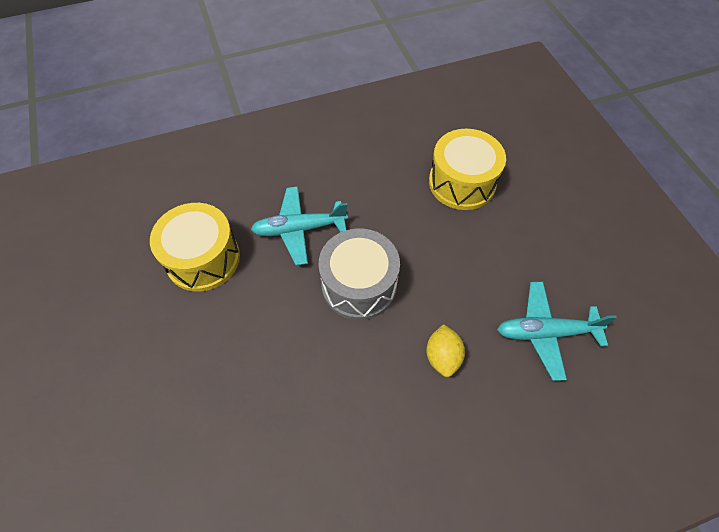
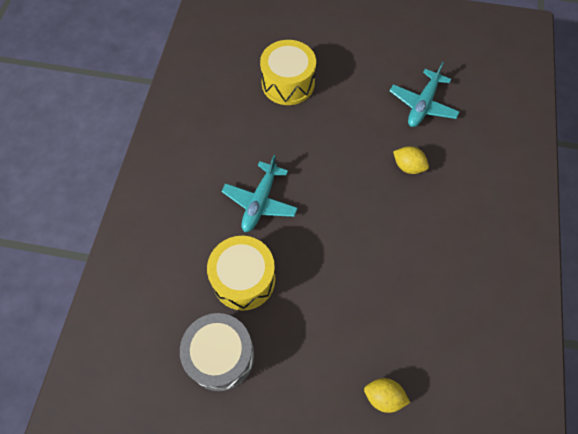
camera: 60 degrees left, 5 degrees up
(121, 469) = (383, 396): none -> yellow lemon
(359, 285) = (330, 187): grey drum -> grey drum (220, 356)

